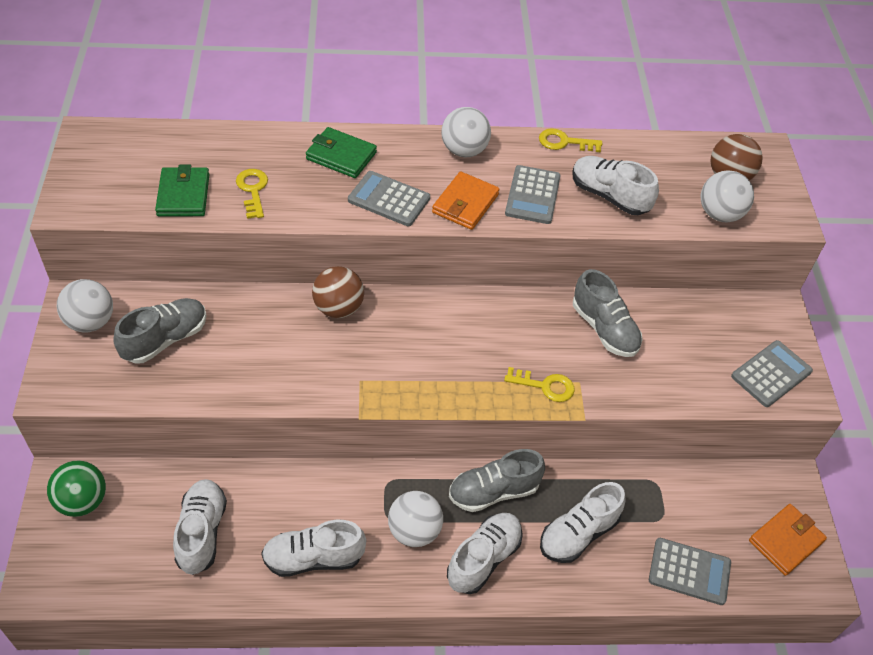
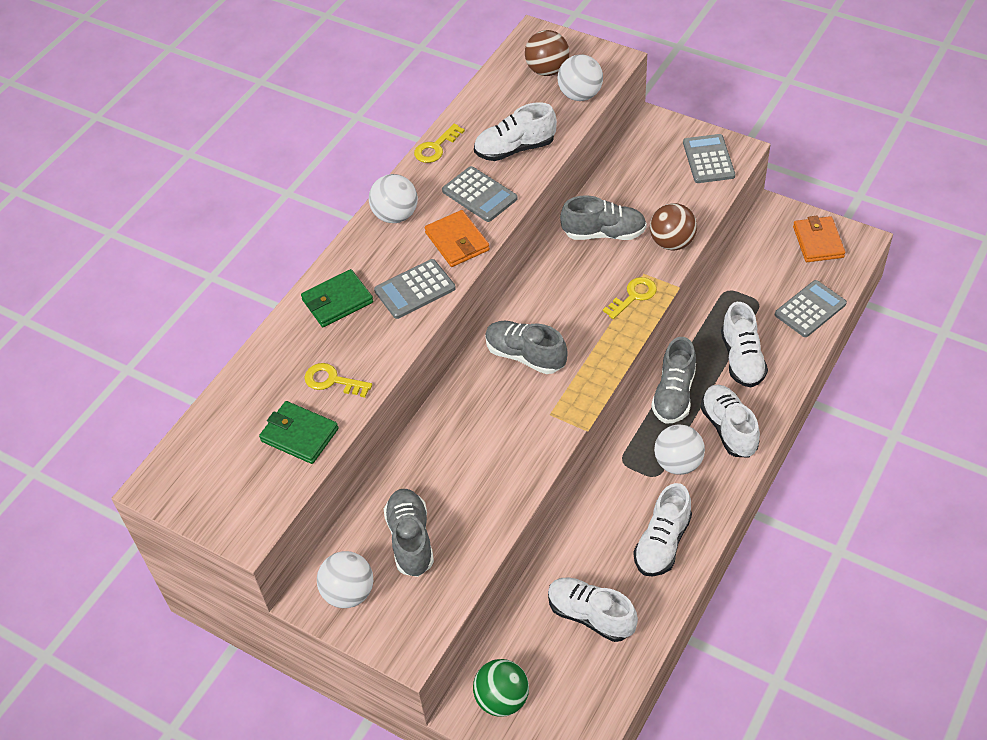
camera: 50 degrees left, 0 degrees up
(338, 308) = (463, 397): brown ball -> brown ball (672, 242)
(415, 332) = (525, 356): none -> grey shoe

